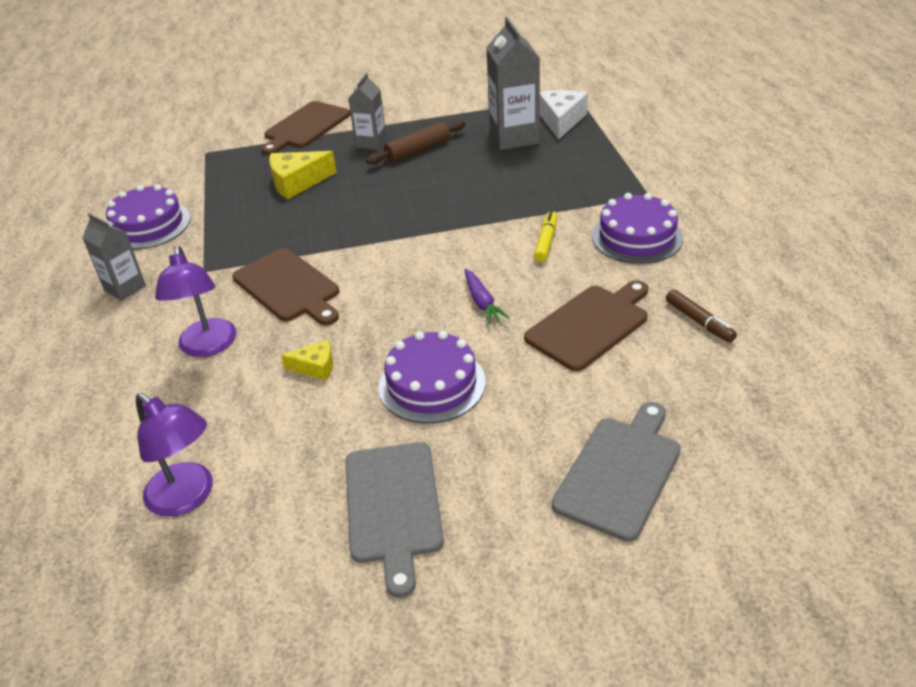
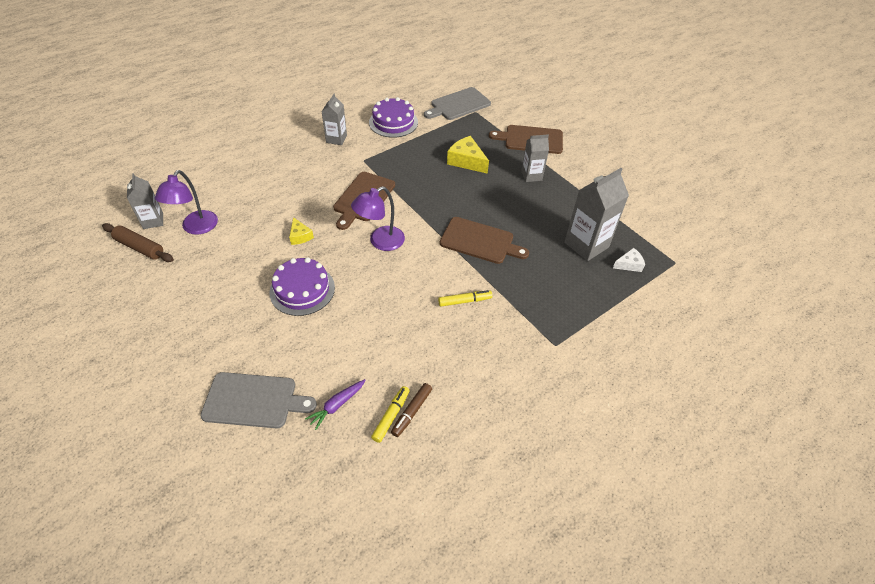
camera: 60 degrees right, 10 degrees up
(112, 563) = (153, 221): none -> grey carton
(208, 347) = (302, 189): purple lamp -> purple lamp (380, 242)
(393, 507) = (206, 306): grey cutting board -> grey cutting board (458, 105)
(418, 150) = (537, 201): brown rolling pin -> brown rolling pin (140, 247)
(482, 302) = (385, 288): purple carrot -> purple carrot (337, 405)
(561, 121) = (629, 264): white cheese -> white cheese, size x0.59
(590, 325) = (384, 350): brown cutting board -> brown cutting board (480, 241)
(637, 237) = (496, 351): purple cake -> none
(699, 340) = (391, 416): none -> yellow marker

